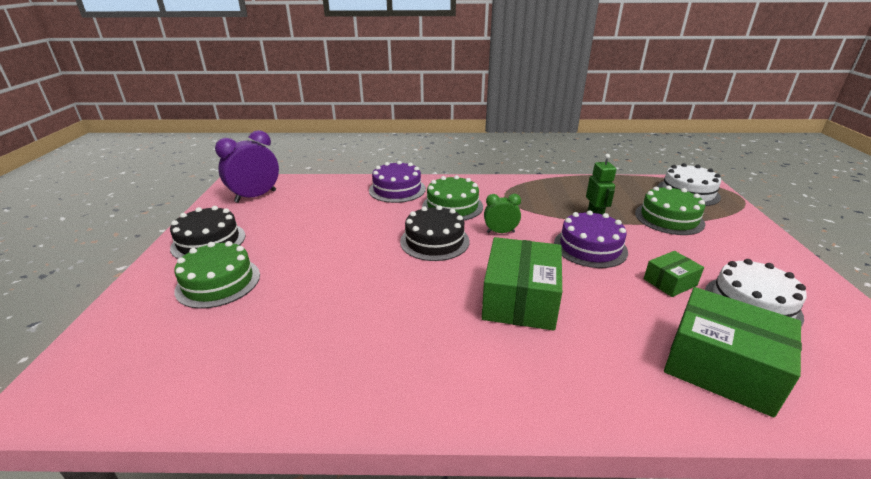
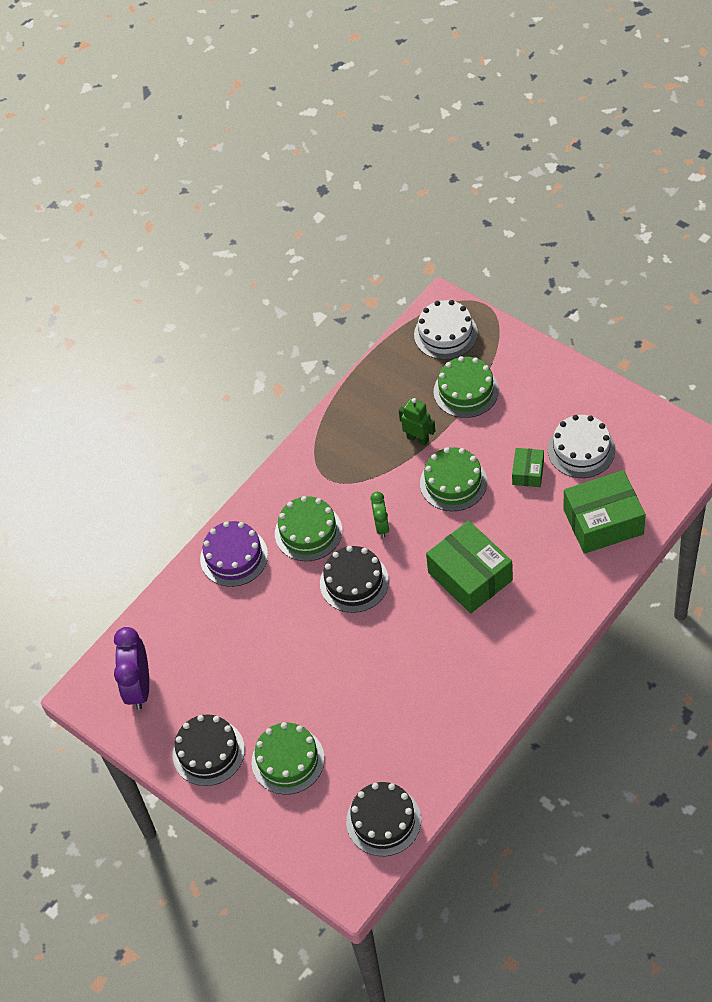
camera: 45 degrees left, 25 degrees up
(157, 382) = (383, 820): none -> black cake
(500, 232) = (381, 526): green clock -> green clock turned 135 degrees clockwise
(590, 247) = (453, 482): purple cake -> green cake

